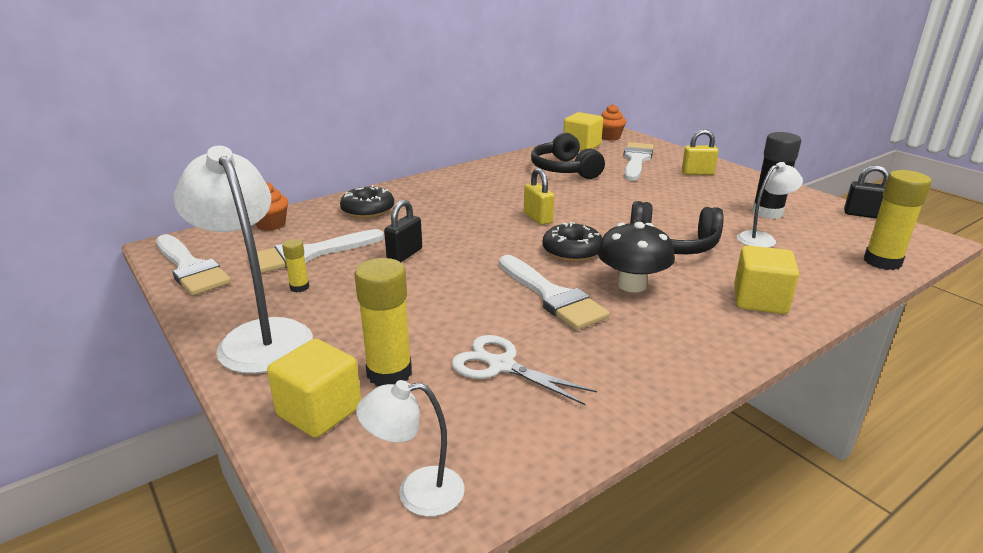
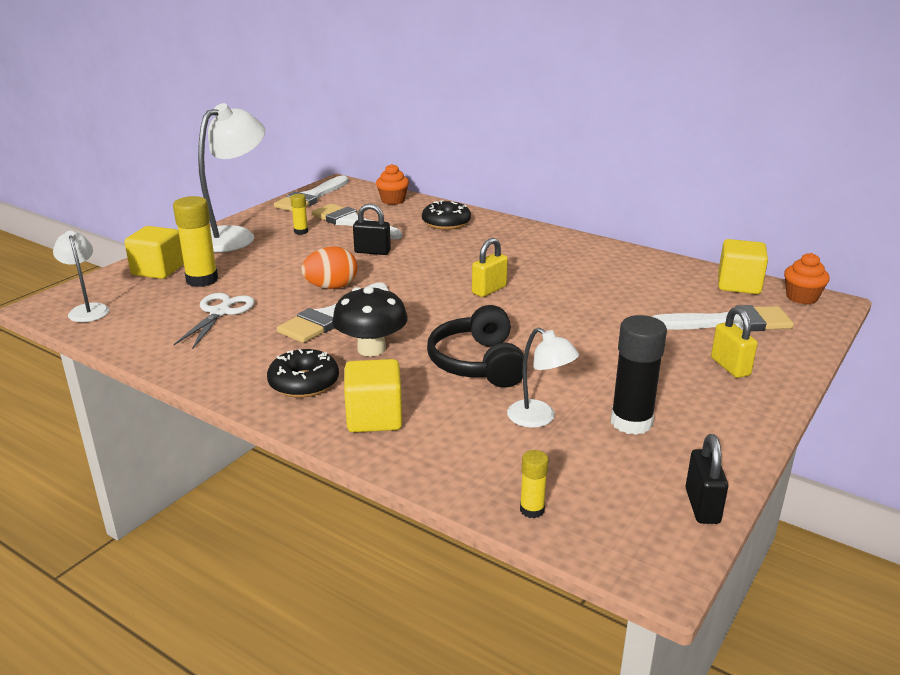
camera: 70 degrees right, 0 degrees up
(479, 287) = (331, 287): none -> orange egg
(564, 170) = (641, 285): black headphones -> none
(572, 251) = (424, 314): black donut -> black donut (304, 383)
(882, 262) = (532, 510): yellow glue stick -> yellow glue stick, size x0.51

